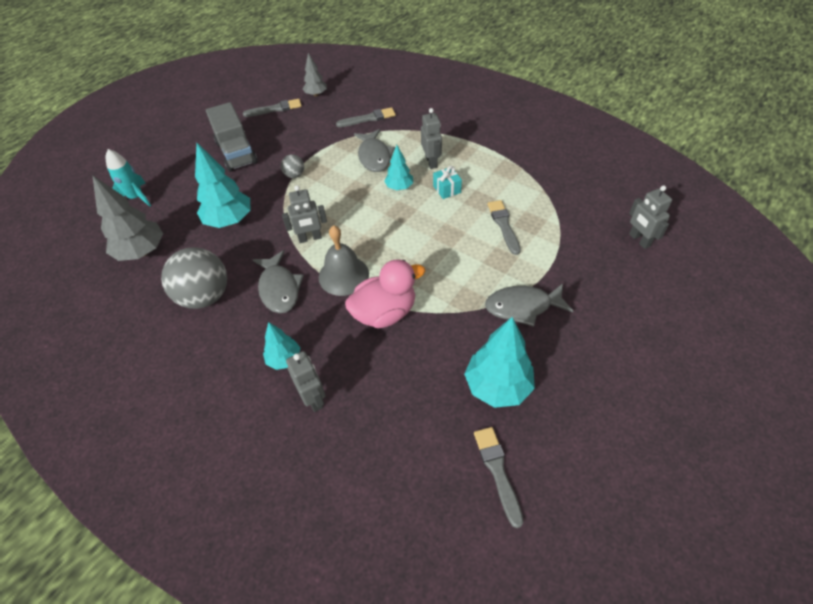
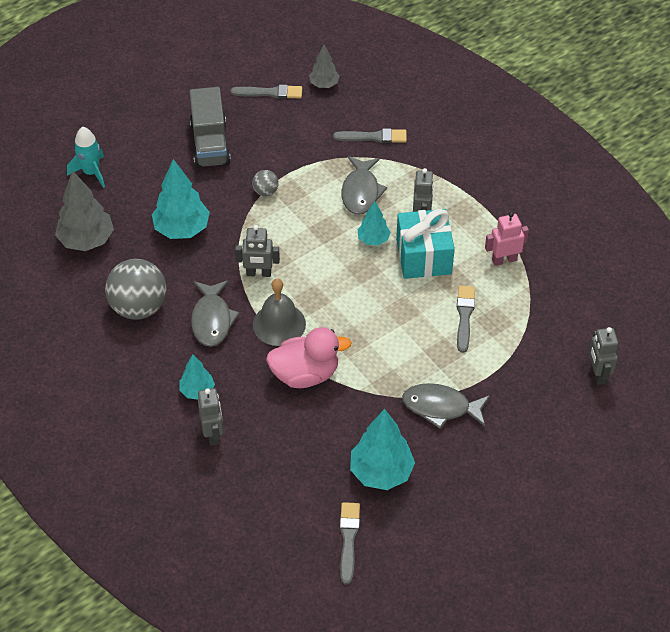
camera: 15 degrees right, 0 degrees up
(447, 189) = (423, 256): turquoise gift -> turquoise gift, size x2.08
(513, 175) = (504, 260): none -> pink robot

